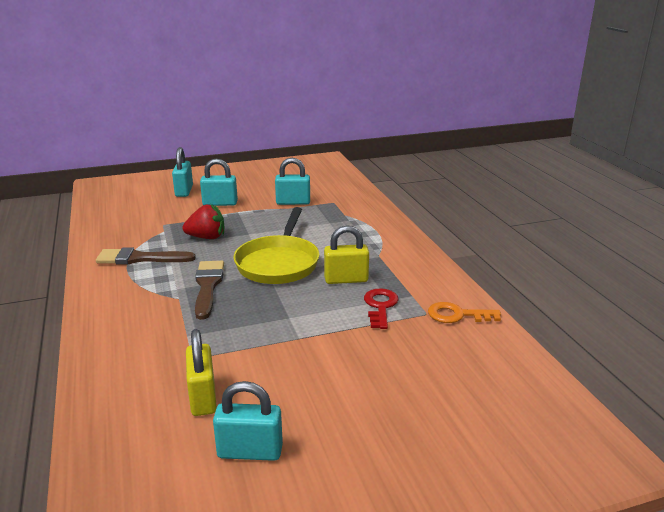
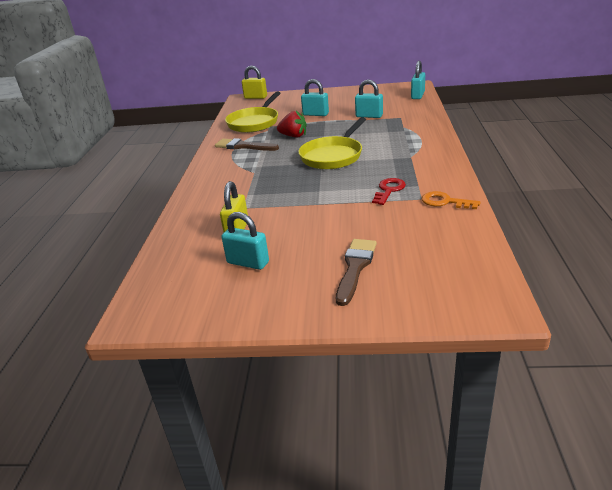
camera: 25 degrees right, 5 degrees up
(138, 220) = (254, 122): none -> yellow pan
(184, 191) = (295, 105): turquoise padlock -> turquoise padlock (417, 95)
(208, 286) = (277, 166): brown brush -> brown brush (355, 267)
(346, 279) = (375, 170): yellow padlock -> yellow padlock (255, 97)

